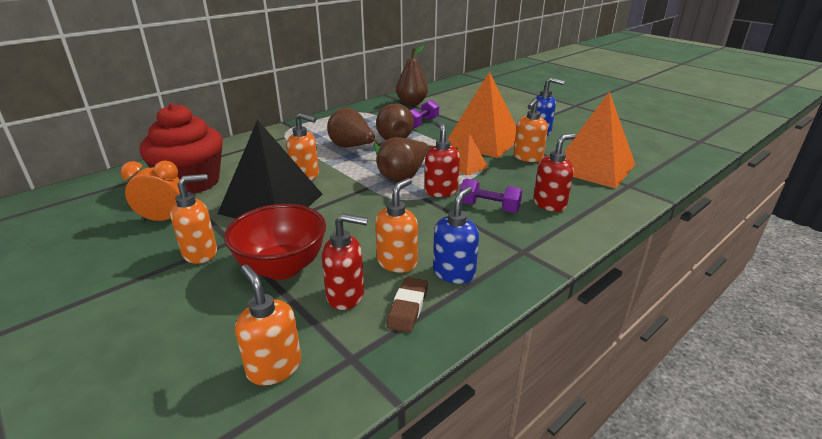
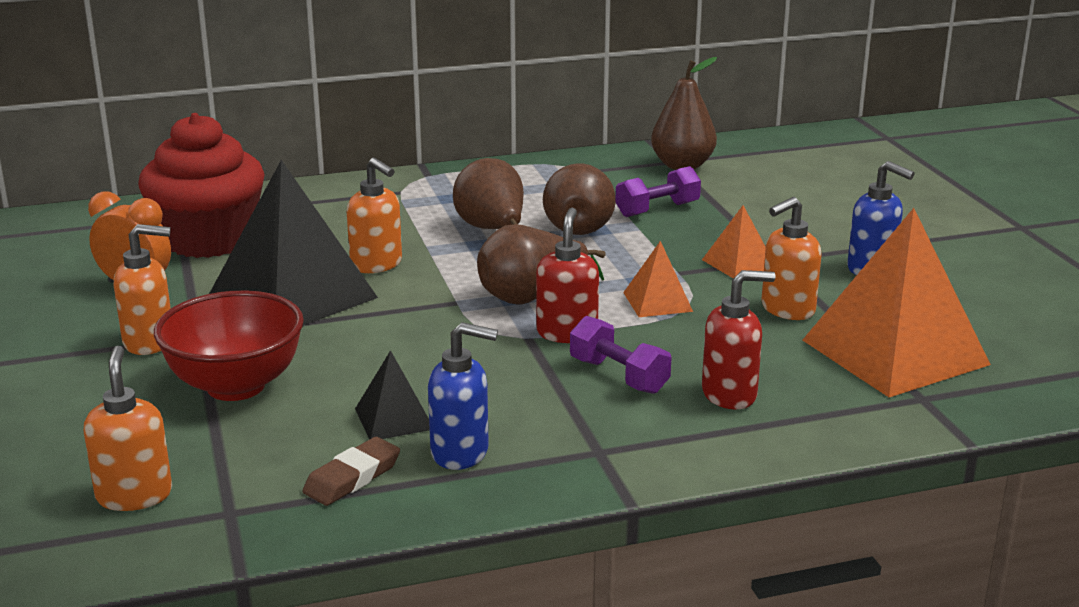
camera: 25 degrees right, 5 degrees down
(346, 296) = (286, 442): red soap dispenser -> none
(397, 262) = (394, 419): orange soap dispenser -> black pyramid
(454, 273) = (460, 453): blue soap dispenser -> blue soap dispenser turned 45 degrees clockwise
(483, 141) = (738, 263): orange pyramid -> orange pyramid, size x0.46

